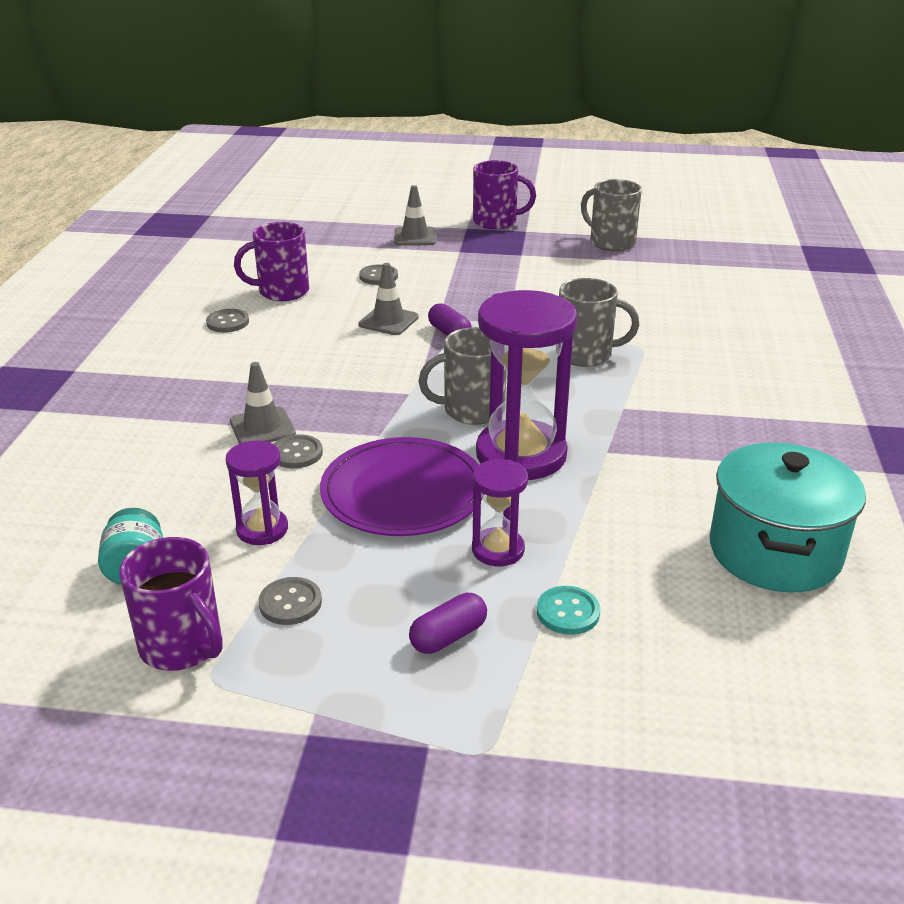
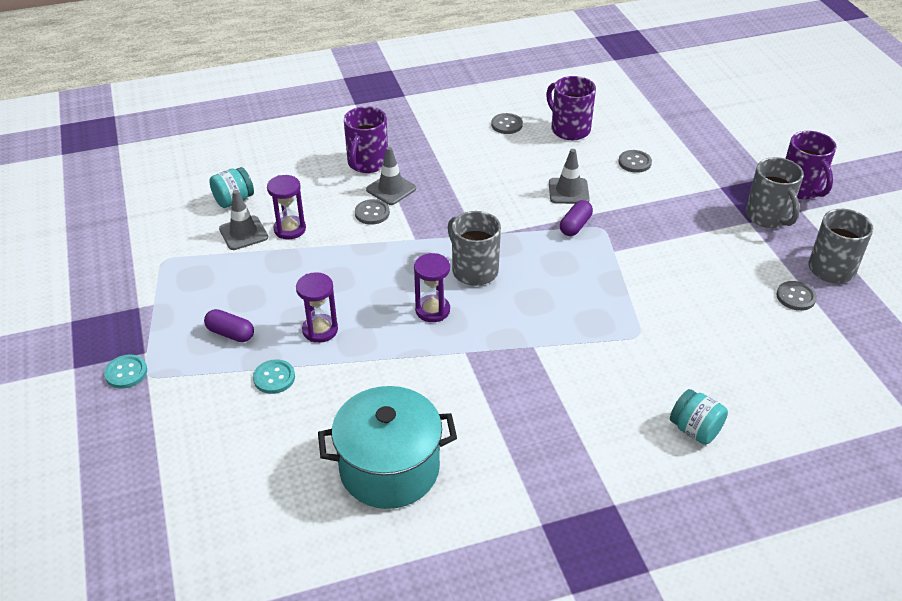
camera: 65 degrees right, 10 degrees up
(182, 646) = (183, 241): purple mug -> purple mug (367, 163)
(290, 603) = (232, 264): grey button -> grey button (795, 297)
(403, 492) = (357, 270): purple plate -> none
(415, 237) = (722, 156): grey traffic cone -> grey traffic cone (243, 233)
(464, 778) = (126, 373): none -> turquoise button
(521, 455) = (432, 310): purple hourglass -> purple hourglass, size x0.51
(586, 355) = (600, 305): grey mug -> grey mug (768, 217)
(784, 358) = (695, 430): none -> turquoise jar

